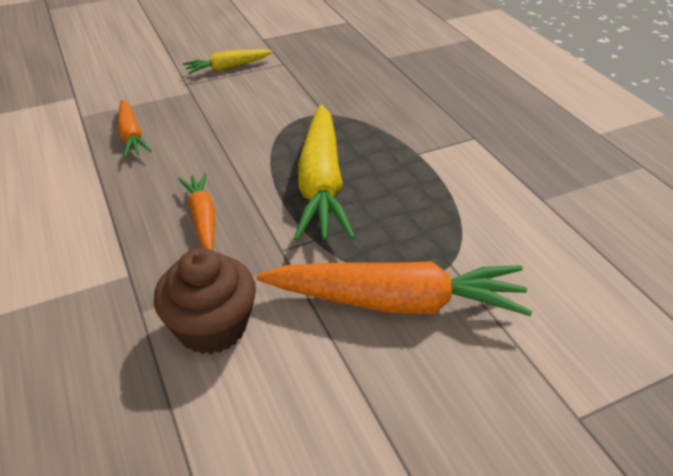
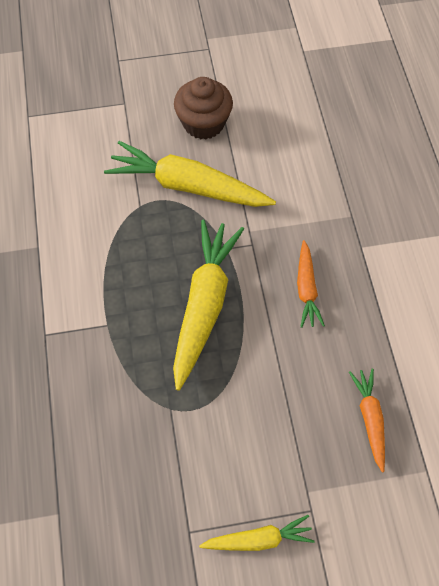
camera: 165 degrees left, 20 degrees up
(212, 327) = (307, 195): brown cupcake -> brown cupcake (203, 123)
(396, 302) = (188, 186): orange carrot -> yellow carrot

